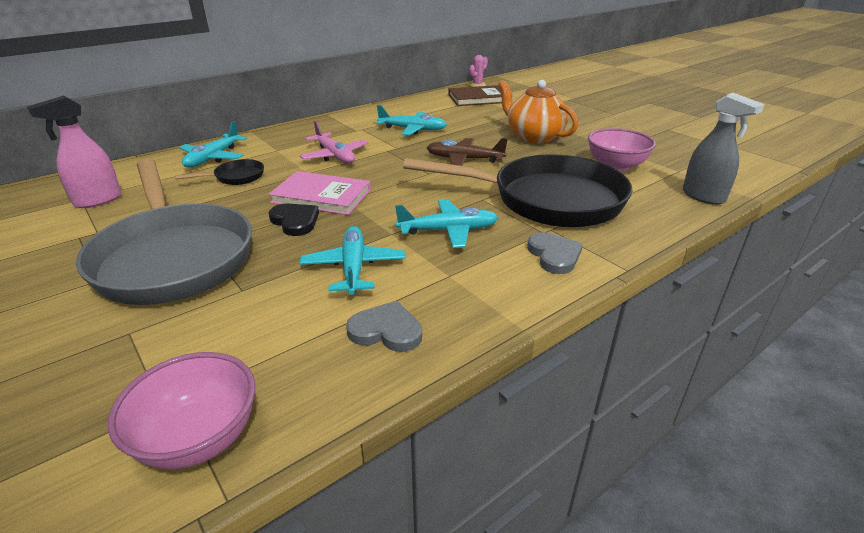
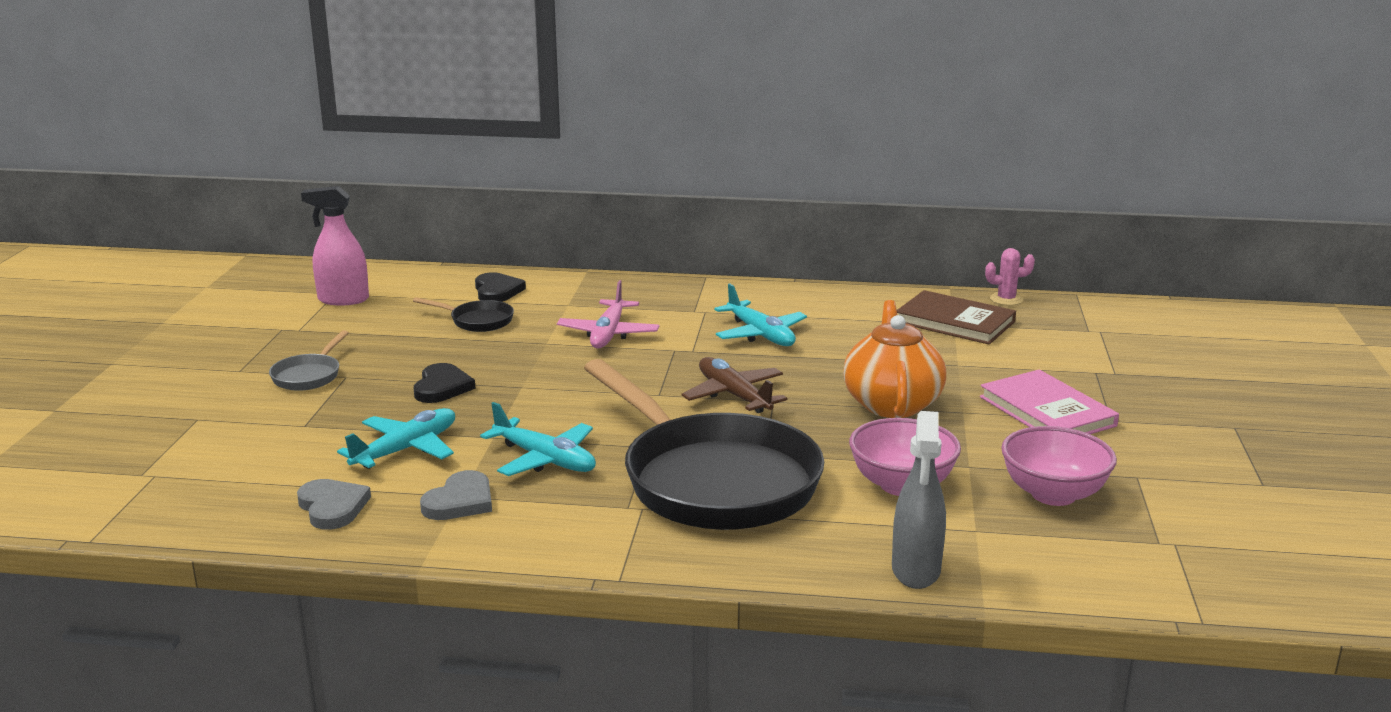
camera: 45 degrees right, 10 degrees down
(173, 257) = (309, 375): grey pan -> grey pan, size x0.40
(198, 438) = (128, 502): pink bowl -> pink bowl (1053, 494)
(213, 158) = (497, 291): turquoise plane -> black heart
(321, 196) = (509, 373): pink book -> pink book (1047, 411)
(554, 255) = (584, 530): grey heart -> grey heart (460, 501)

